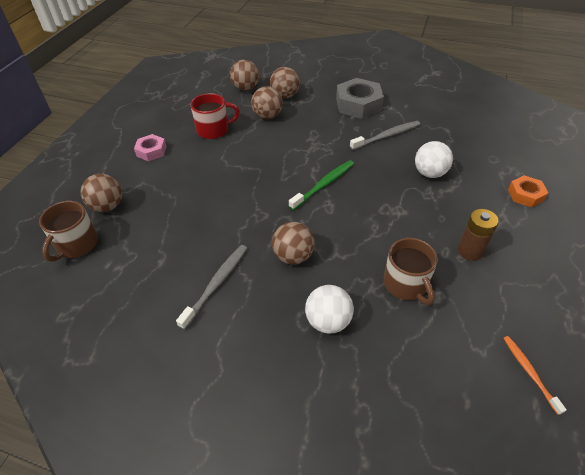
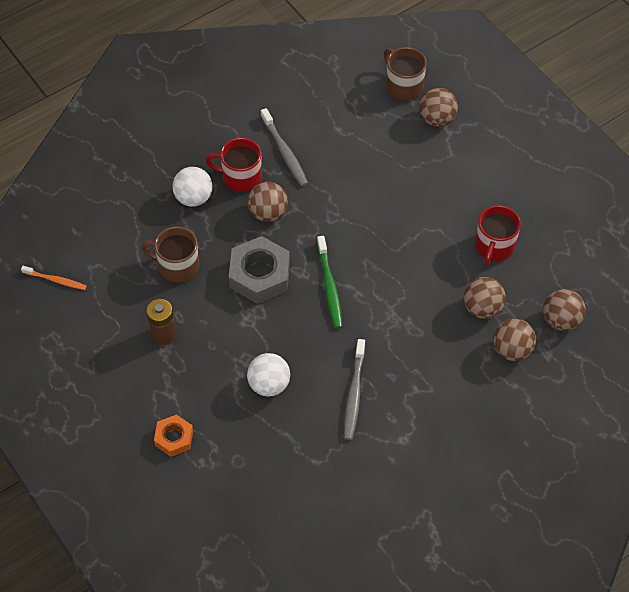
camera: 125 degrees right, 10 degrees up
(151, 151) = (497, 179): pink nut -> none
(272, 299) = (240, 177): none -> red mug
(358, 104) = (434, 412): grey nut -> grey nut (259, 275)

